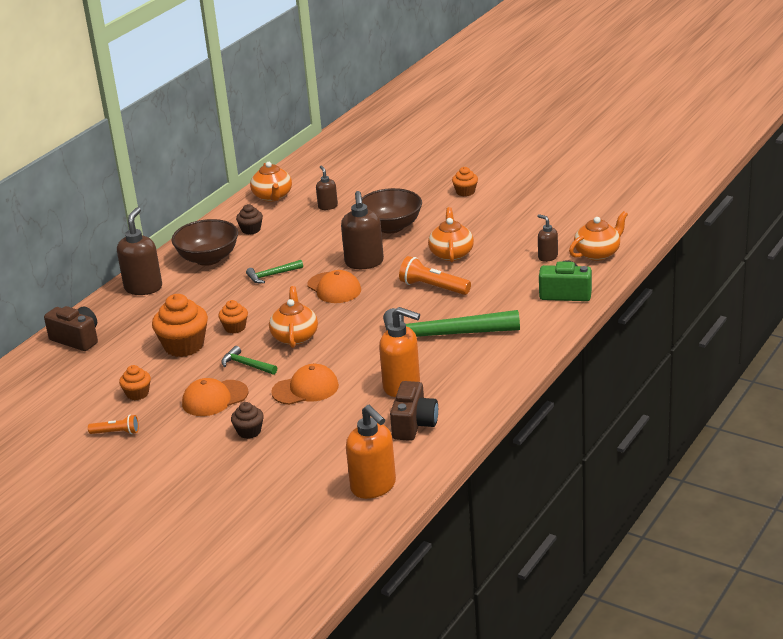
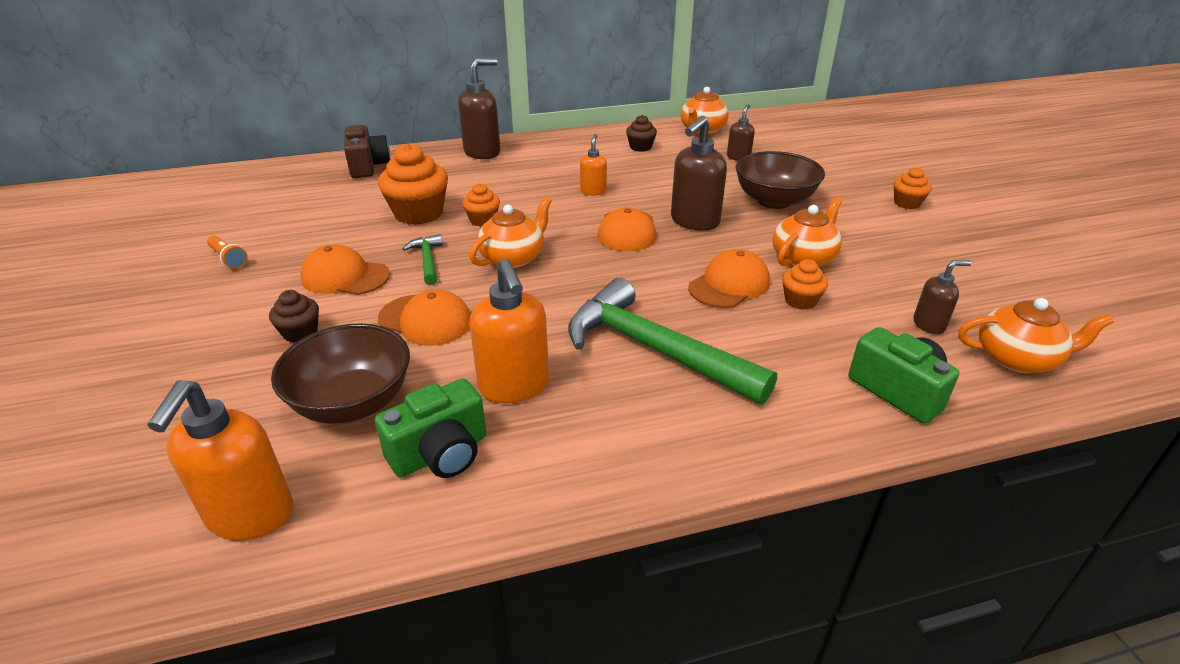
camera: 40 degrees right, 5 degrees up
(137, 394) = (310, 234): orange cupcake -> orange cupcake (800, 300)
(208, 258) = (568, 153): brown bowl -> brown bowl (353, 402)
(272, 275) = (593, 191): green hammer -> orange soap dispenser
(414, 424) = (441, 453): brown camera -> green camera
(433, 287) = (729, 284): orange flashlight -> orange cap
(547, 257) = (929, 325): brown soap dispenser -> brown soap dispenser turned 75 degrees clockwise

